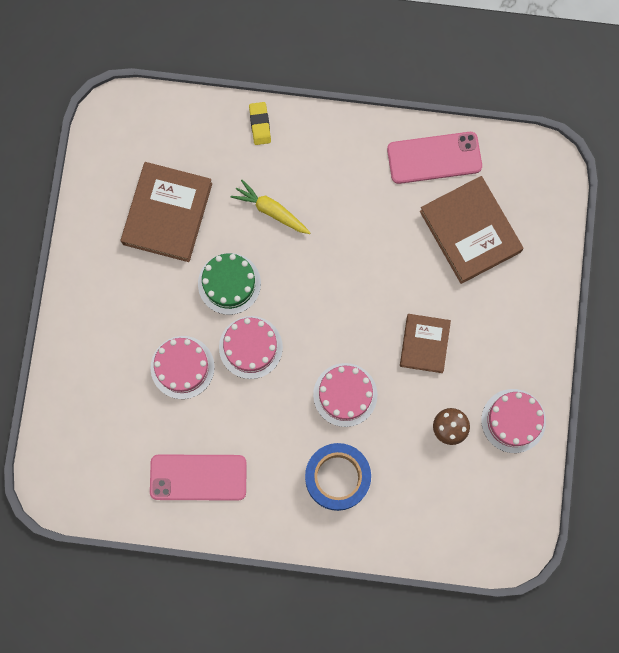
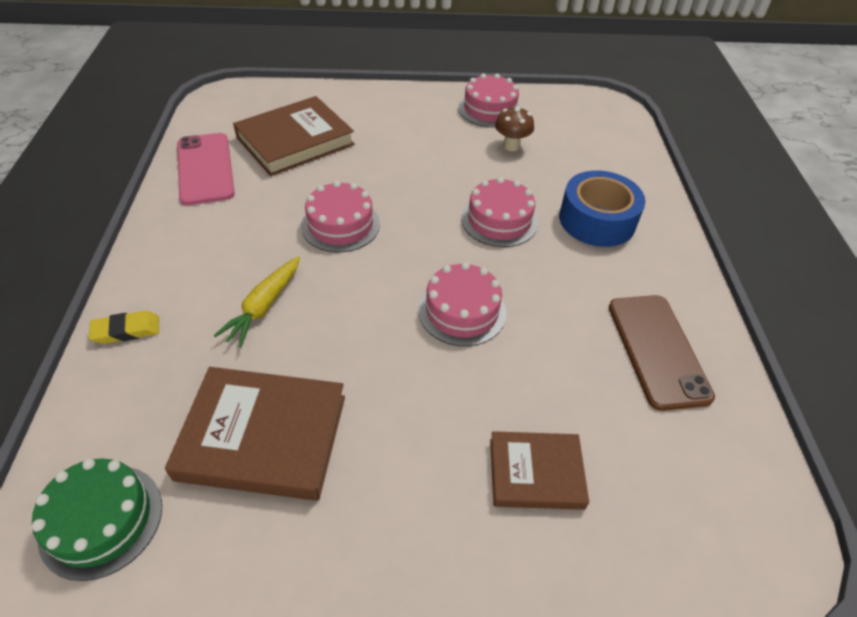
camera: 100 degrees left, 30 degrees down
(182, 367) = (510, 386): pink cake -> pink cake (340, 225)
(198, 477) = (657, 350): pink phone -> brown phone
(229, 283) = (374, 343): green cake -> green cake (101, 520)
(424, 344) = (425, 165): brown book -> brown book (536, 473)

